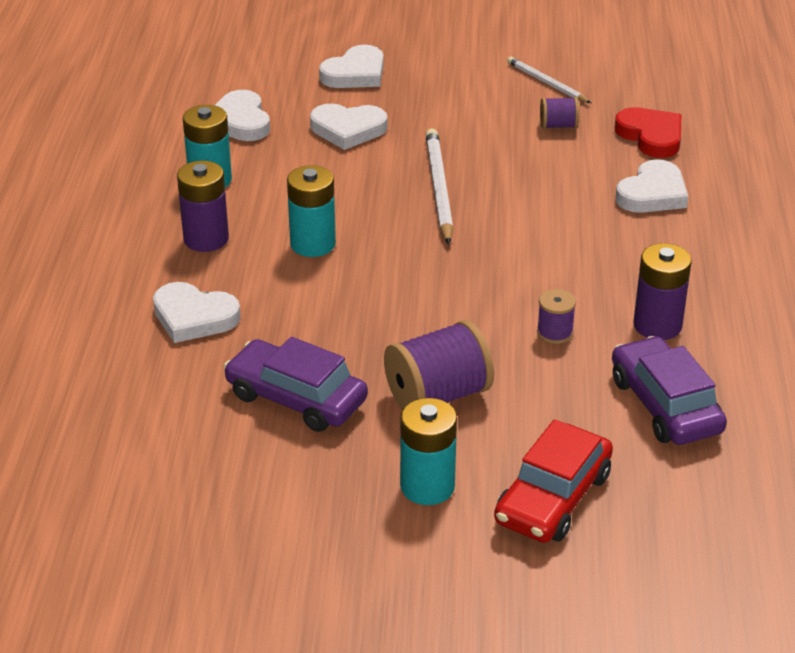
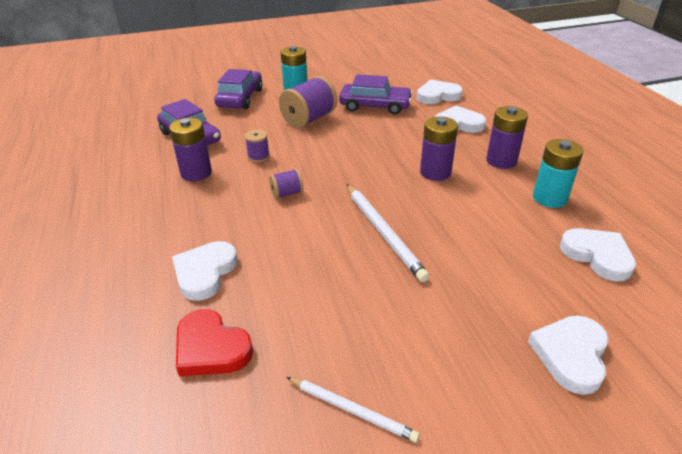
camera: 160 degrees right, 0 degrees up
(313, 244) = (435, 172): turquoise battery -> purple battery
(348, 129) = (503, 272): white heart -> white heart (437, 95)
(552, 498) = (240, 98): red car -> purple car
(558, 126) = (313, 335): purple spool -> purple spool (287, 193)

